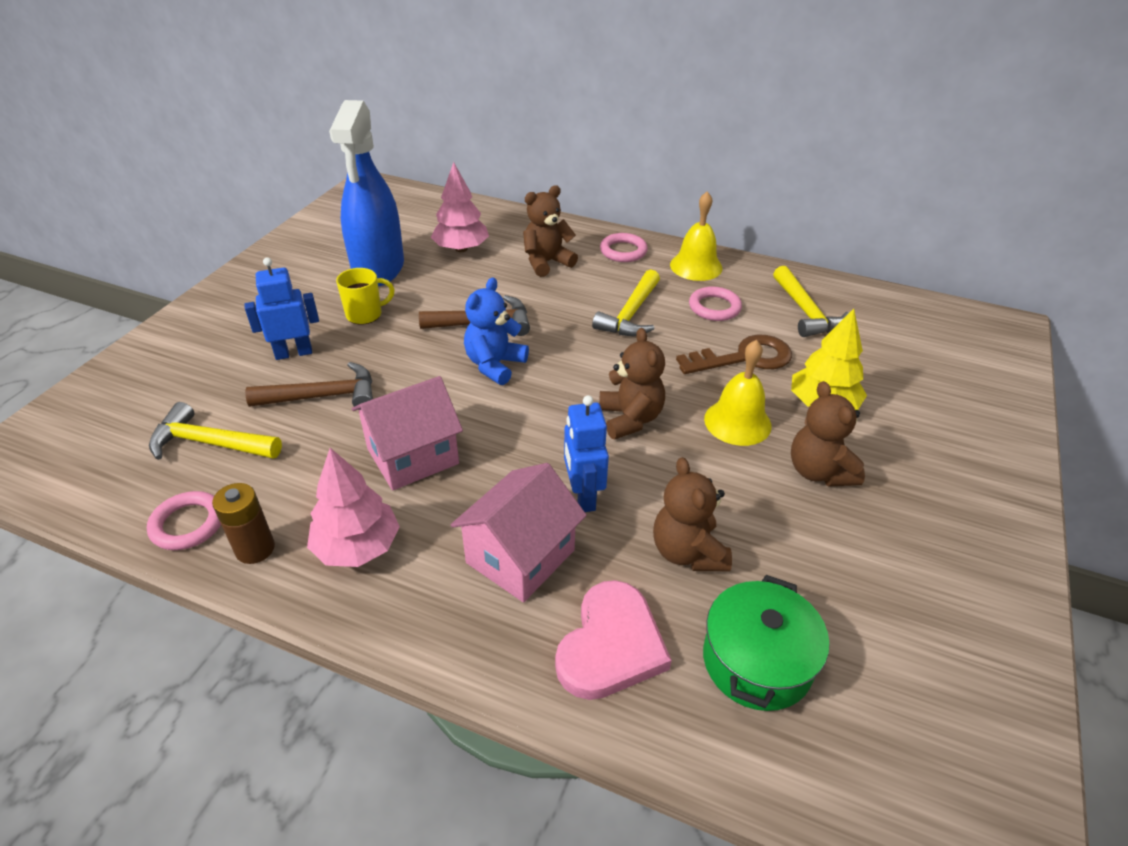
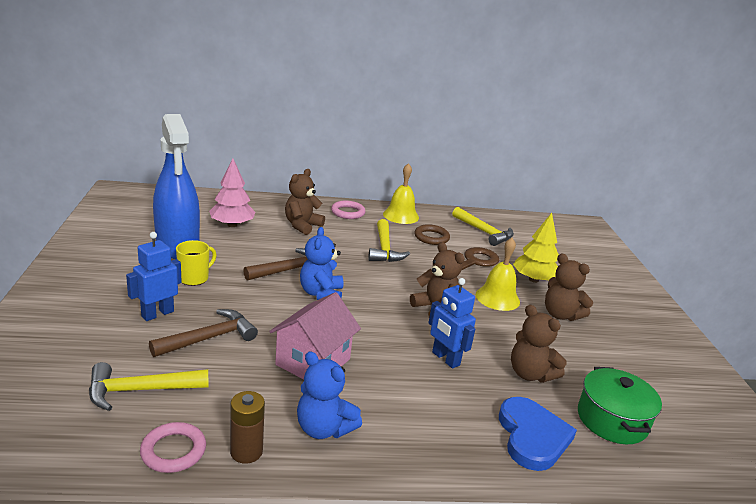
camera: 30 degrees left, 15 degrees down
(357, 547) = (324, 428): pink tree -> blue teddy bear
(520, 556) = (437, 403): pink house -> none
(611, 645) = (532, 436): pink heart -> blue heart
(714, 307) = (431, 237): pink ring -> brown ring

